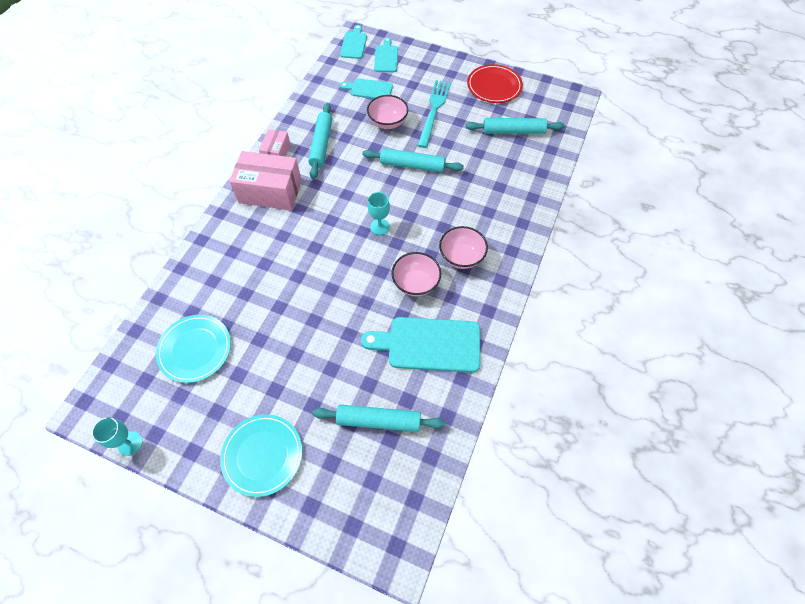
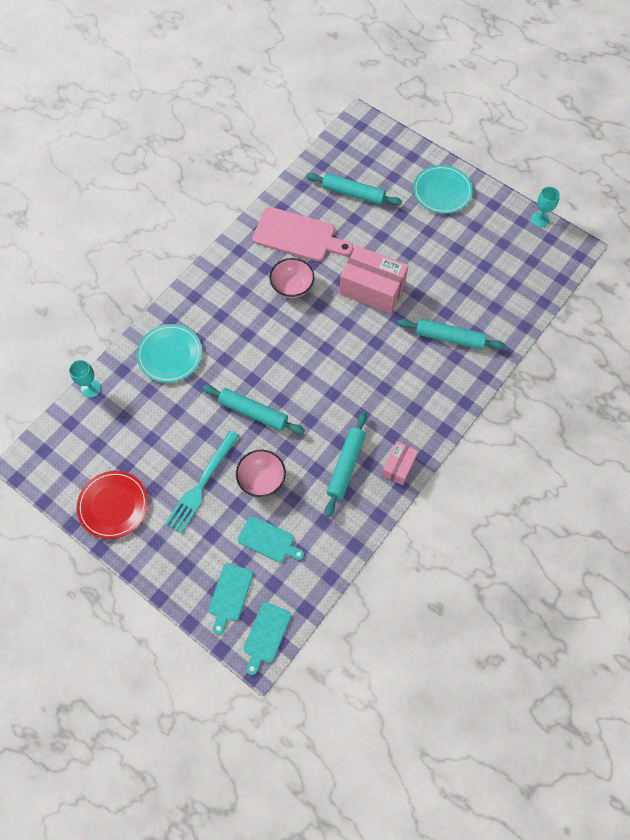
camera: 165 degrees left, 5 degrees up
(195, 349) = (491, 275): turquoise plate -> turquoise plate (170, 355)
(270, 191) = (411, 416): pink box -> pink box (372, 288)
(379, 227) = (308, 349): turquoise goblet -> turquoise goblet (90, 388)
(428, 344) = (298, 236): turquoise cutting board -> pink cutting board
(461, 257) = (242, 301): pink bowl -> none
(513, 131) = (124, 431): turquoise rolling pin -> turquoise rolling pin (449, 338)

